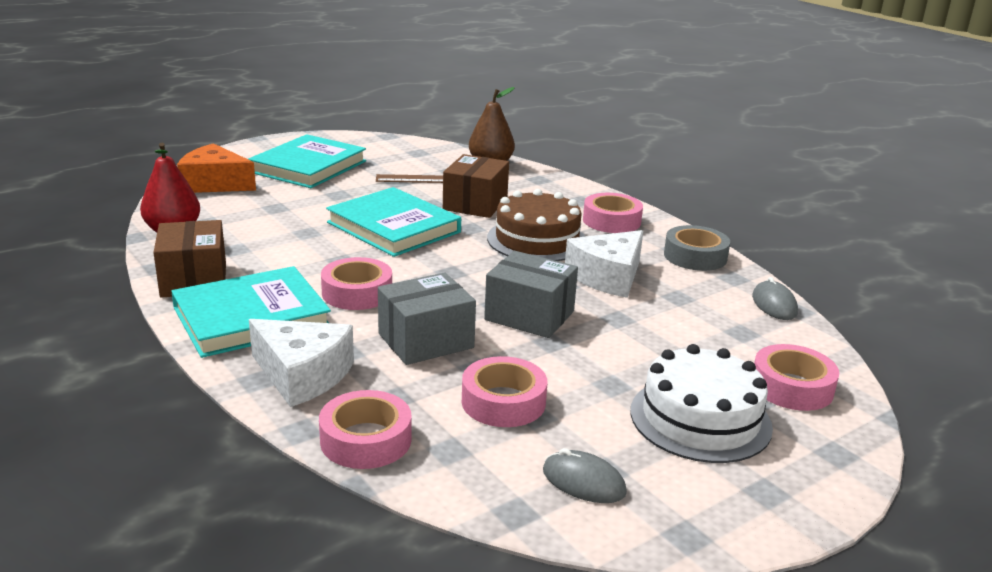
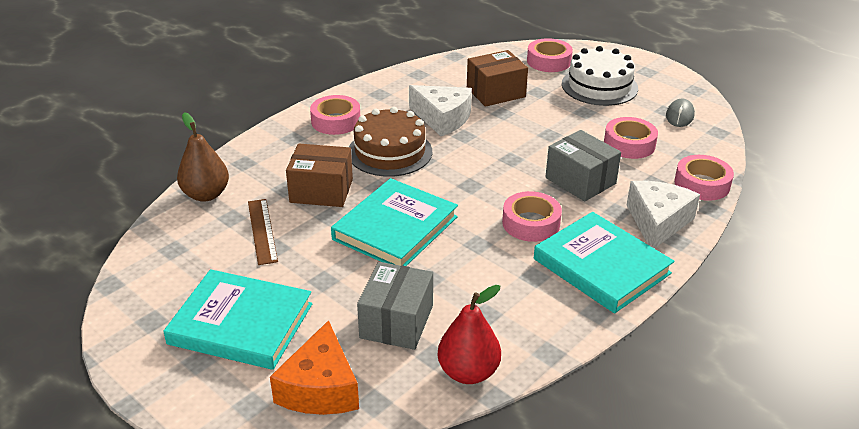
camera: 100 degrees left, 10 degrees up
(194, 279) = (560, 319): brown box -> brown box (495, 92)
(529, 315) = (519, 144): grey box -> grey box (396, 322)
(695, 256) = (390, 87): grey tape -> none
(774, 304) = (451, 62): grey mouse -> none

